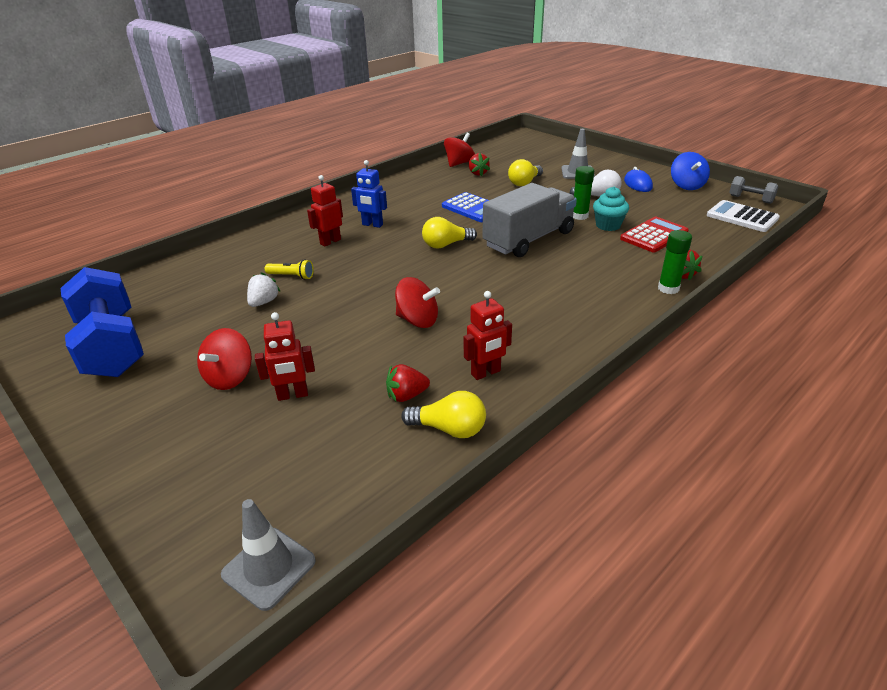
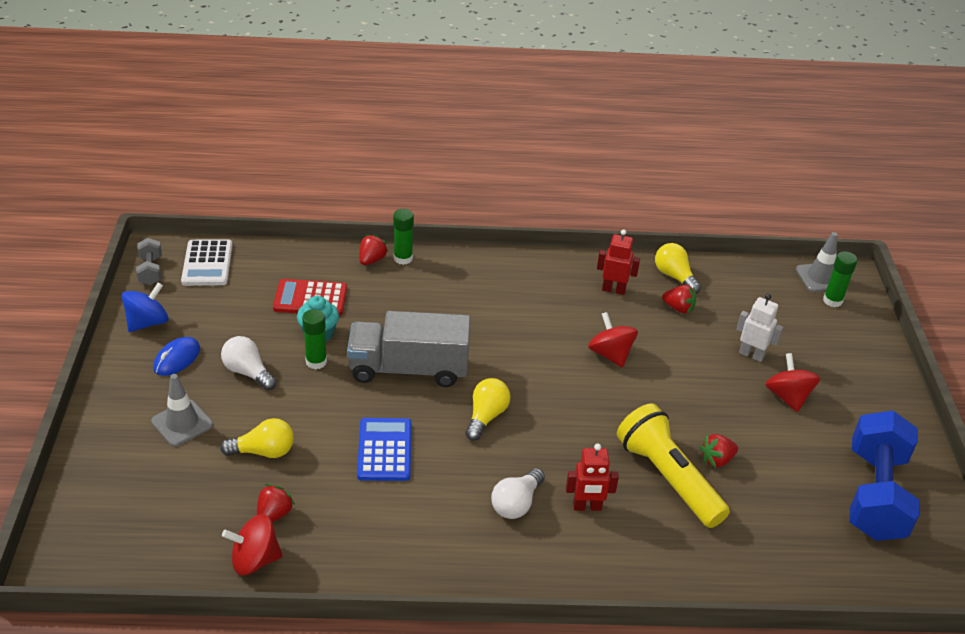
camera: 140 degrees left, 5 degrees up
(230, 377) = (787, 397): red spinning top -> red spinning top turned 75 degrees counterclockwise
(231, 535) = (832, 301): none -> green glue stick
(264, 302) = (716, 460): white strawberry -> red strawberry
(291, 276) = (668, 478): yellow flashlight -> yellow flashlight, size x2.35
(292, 395) = (751, 354): red robot -> white robot
(372, 225) = (516, 503): blue robot -> white light bulb
(446, 245) = (486, 416): yellow light bulb -> yellow light bulb turned 90 degrees counterclockwise

